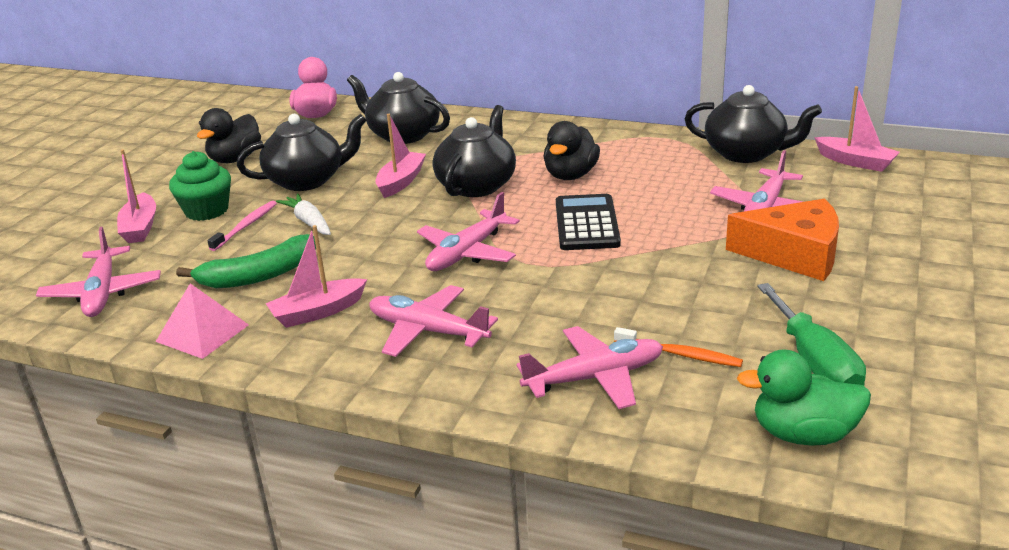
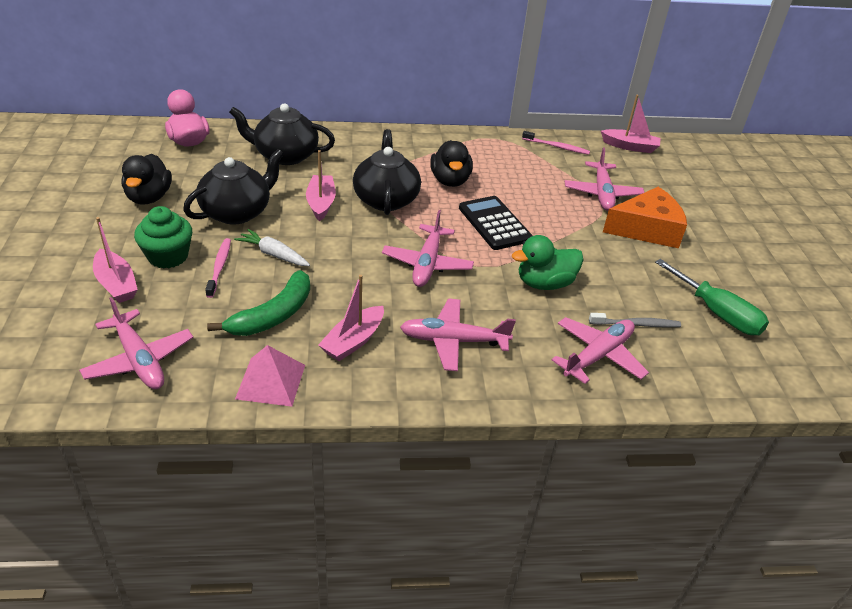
camera: 30 degrees left, 10 degrees up
(680, 354) = (636, 324): orange toothbrush -> grey toothbrush
(746, 153) = (557, 147): black teapot -> pink toothbrush
(803, 434) = (749, 370): green duck -> green duck (544, 283)

